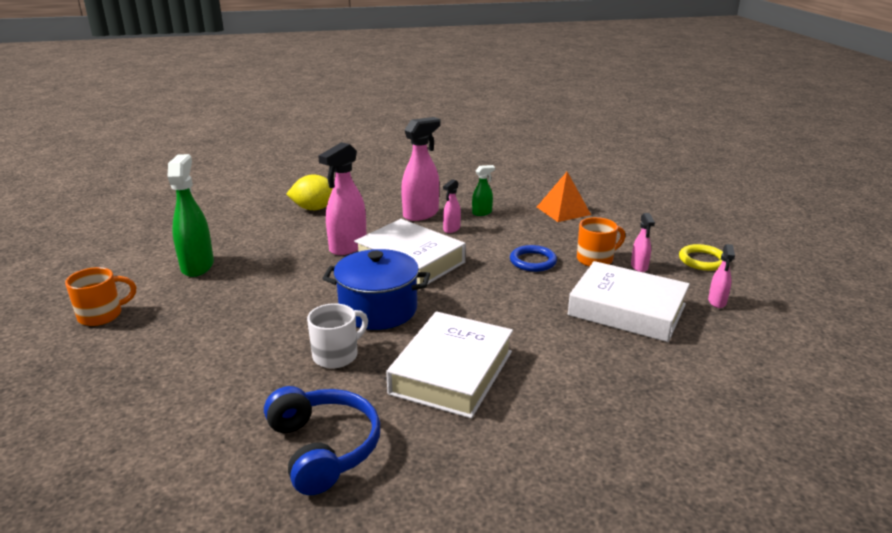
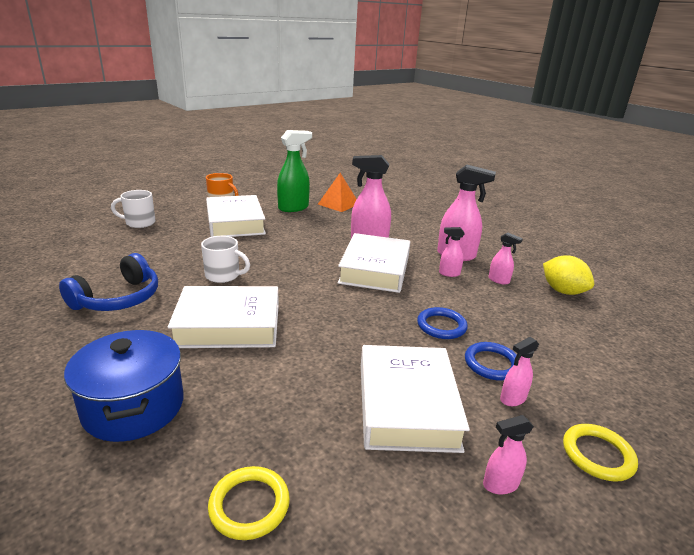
camera: 60 degrees right, 0 degrees up
(80, 403) = (139, 223): none -> white mug
(191, 318) = (235, 223): none -> white book
(314, 208) = (409, 217): yellow lemon -> yellow lemon (562, 291)
(378, 309) = (292, 275): blue pot -> blue pot (134, 407)
(482, 213) = (499, 280): green spray bottle -> pink spray bottle
(563, 210) = (571, 322): orange pyramid -> orange pyramid (338, 204)
(596, 259) = (491, 364): orange mug -> blue ring
(708, 408) = (249, 505): none -> yellow ring

